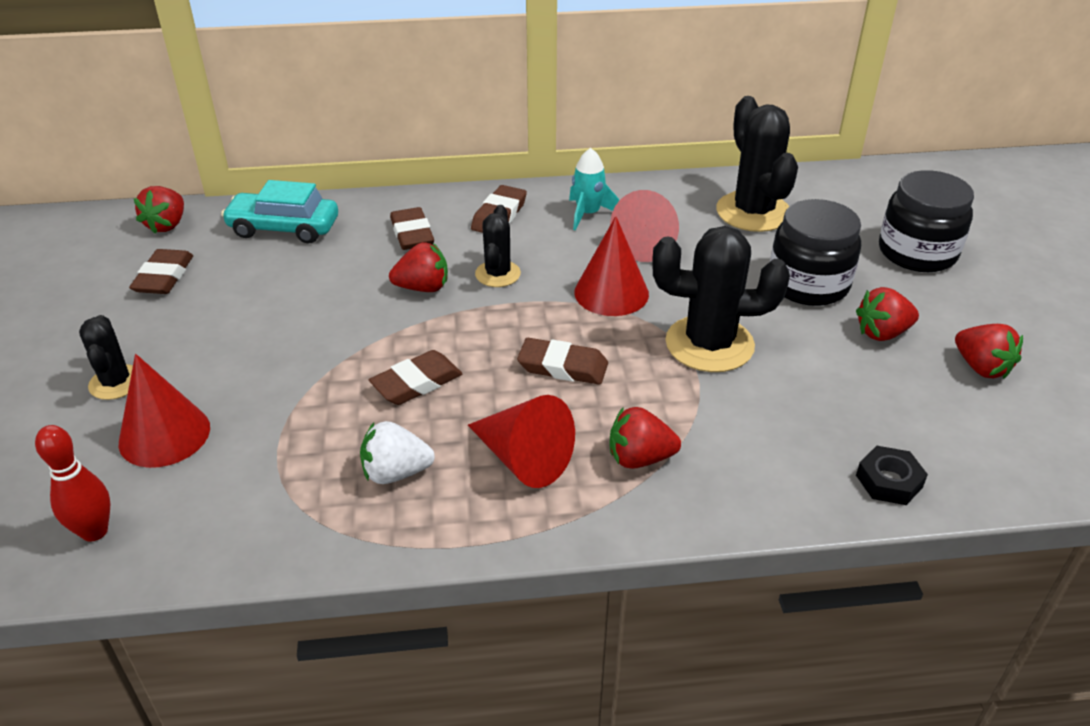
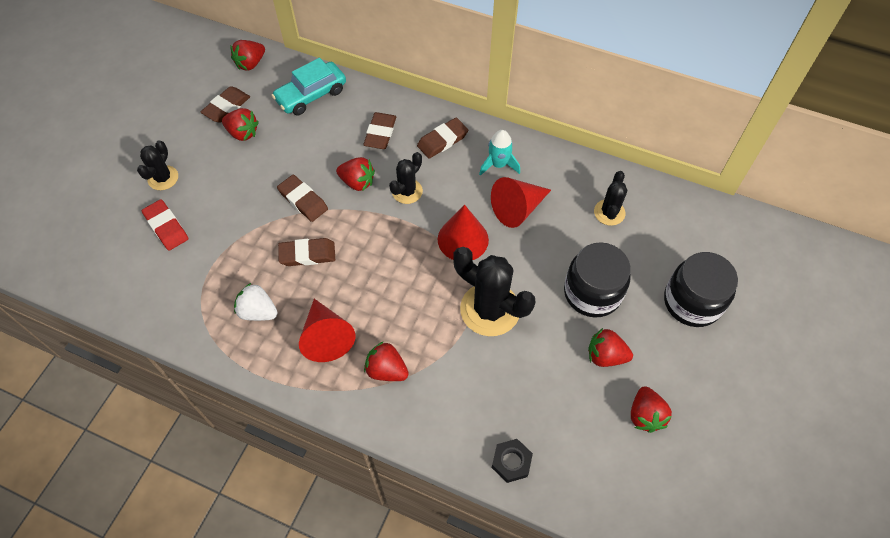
camera: 30 degrees right, 20 degrees up
(94, 531) = (105, 274): red bowling pin -> none
(164, 435) = (166, 227): red cone -> red eraser
(211, 294) = (243, 133): none -> red strawberry
(284, 228) = (311, 95): turquoise car -> turquoise car turned 75 degrees counterclockwise
(562, 366) = (393, 283): brown eraser -> brown eraser (303, 200)
(753, 212) = (609, 212): black cactus -> black cactus, size x0.56

